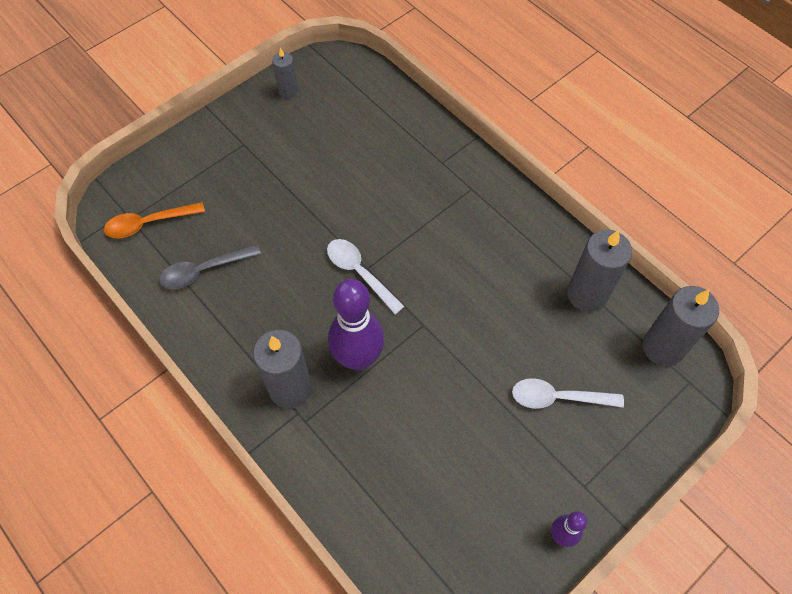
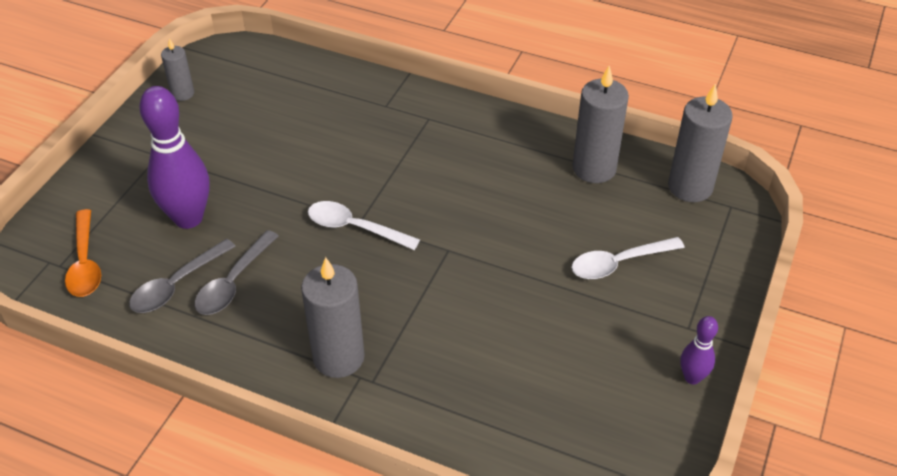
camera: 25 degrees left, 15 degrees down
(148, 223) = (85, 263): orange spoon -> orange spoon turned 60 degrees counterclockwise
(245, 286) = (233, 282): none -> grey spoon
(358, 358) = (397, 303): purple bowling pin -> purple bowling pin (188, 218)

